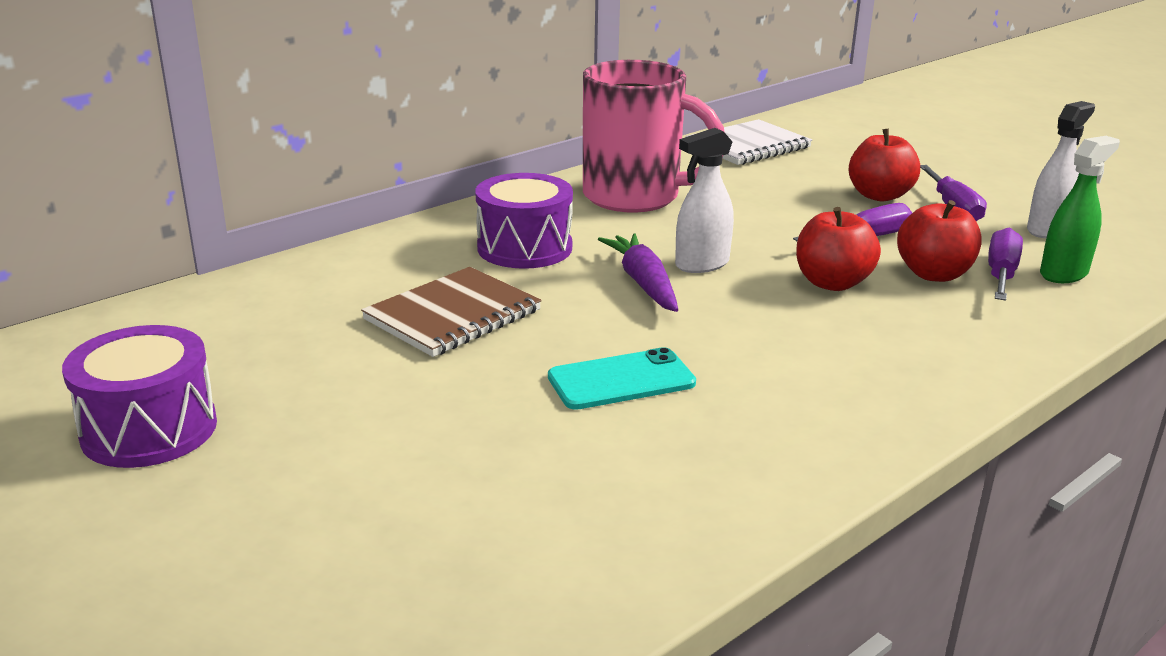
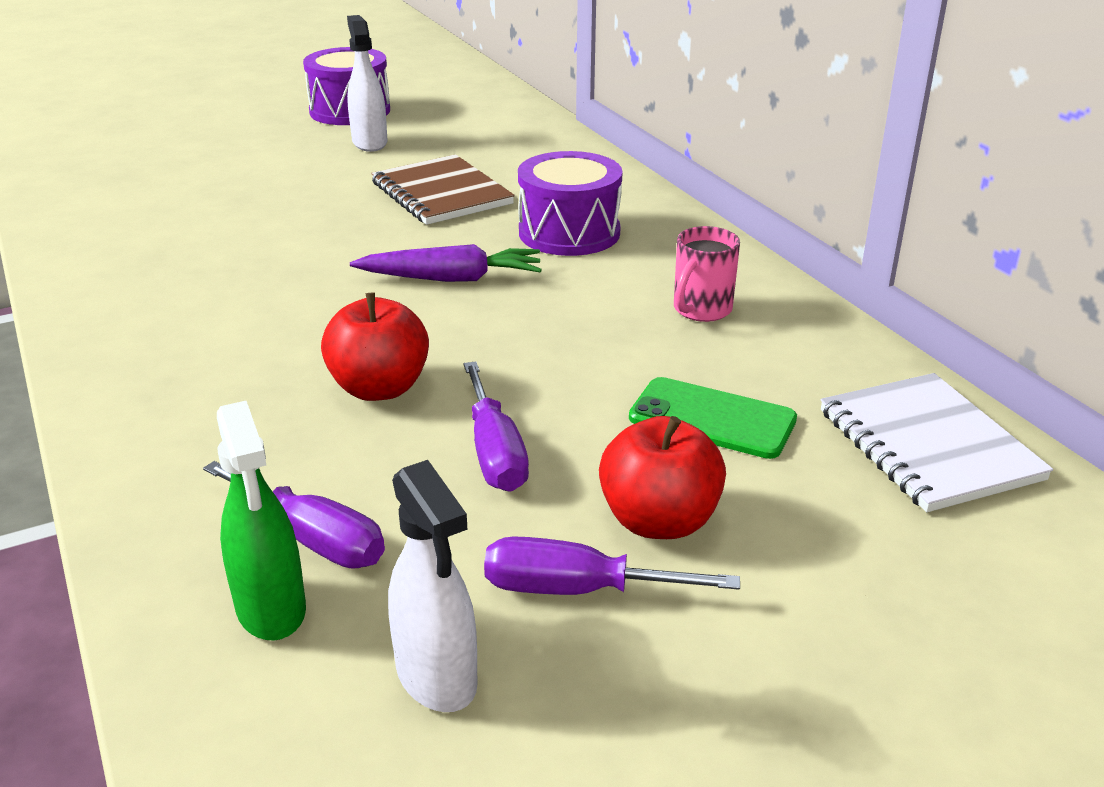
camera: 105 degrees right, 5 degrees up
(621, 380) = (278, 243): turquoise phone -> none
(635, 197) = (701, 310): pink mug -> pink mug, size x0.46
(701, 264) = (478, 317): white spray bottle -> white spray bottle (369, 143)
(770, 189) = (712, 419): none -> green phone
(933, 274) = (352, 475): red apple -> none

